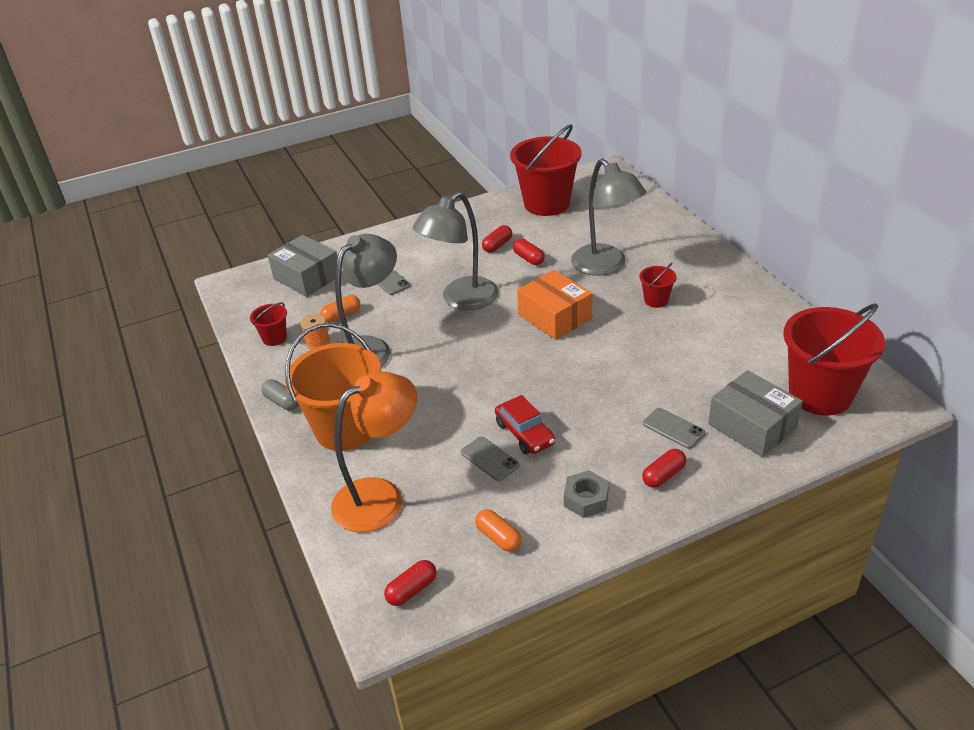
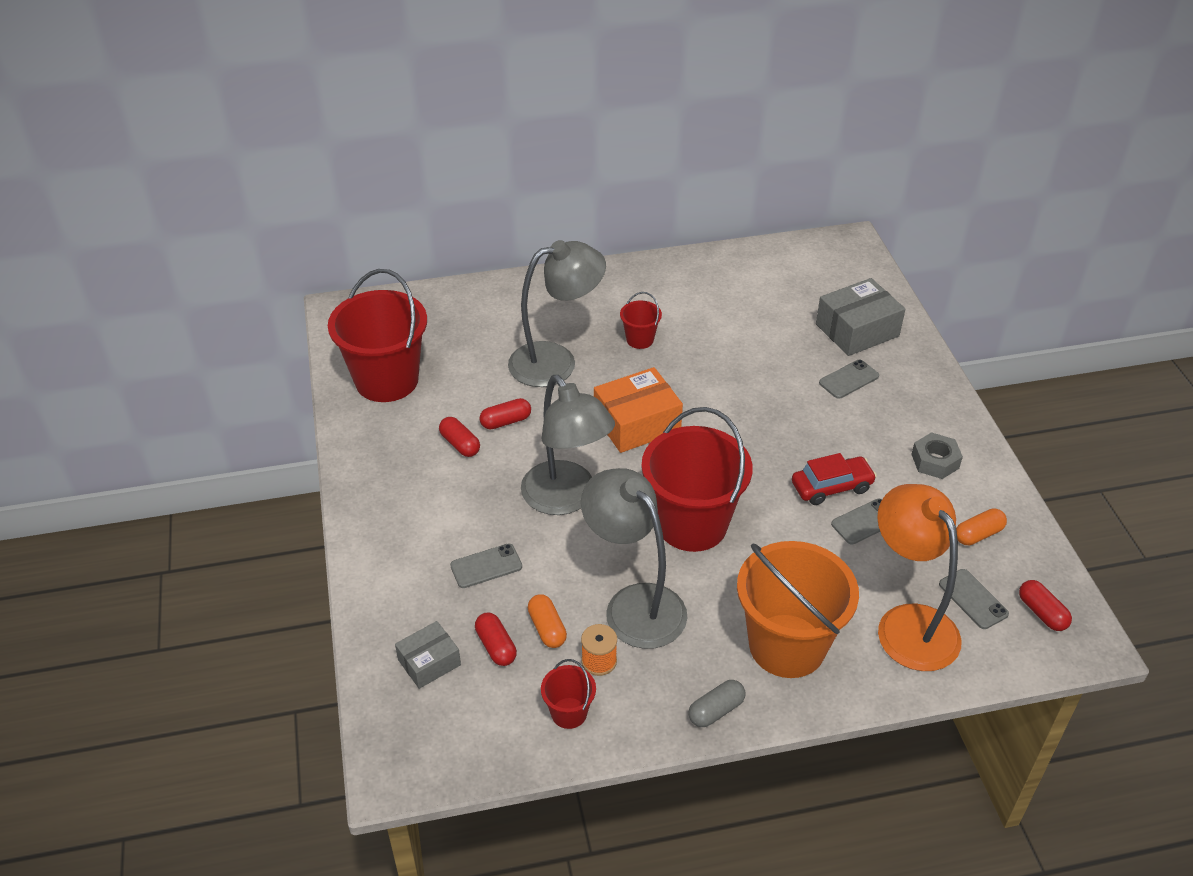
camera: 80 degrees left, 5 degrees up
(307, 277) = (429, 662): grey box -> grey box, size x0.60
(417, 538) = (973, 599): none -> grey phone
(663, 475) = (911, 402): red capsule -> red capsule (496, 646)
(820, 394) = (824, 278): red bucket -> red bucket (692, 524)

